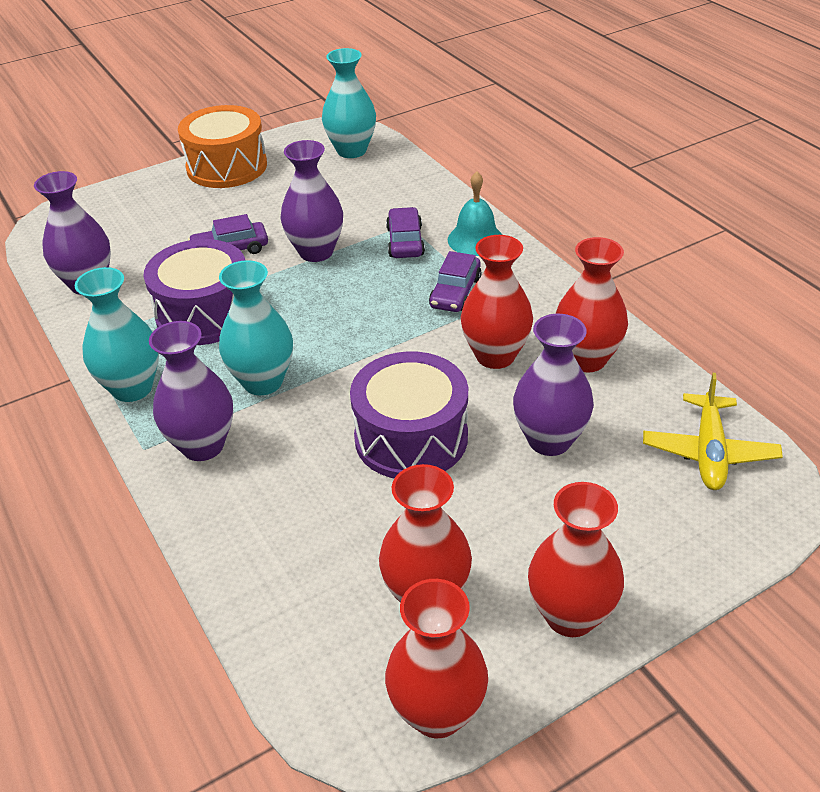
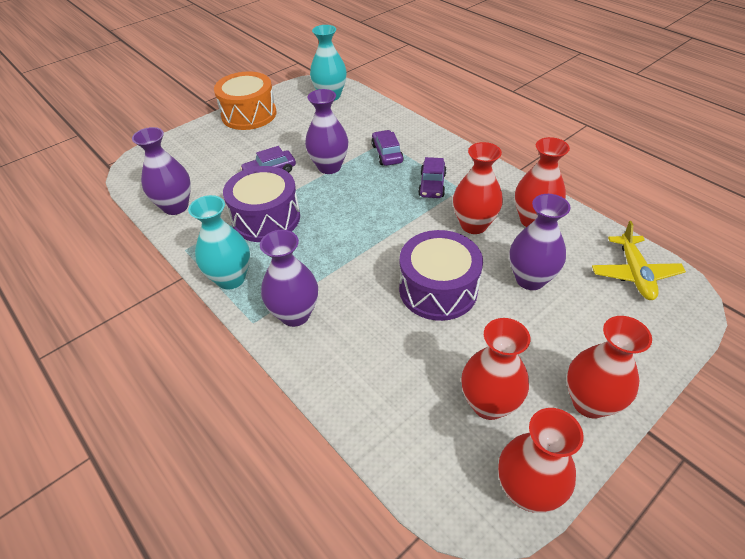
camera: 10 degrees left, 5 degrees up
(263, 382) = (322, 262): turquoise vase -> none
(475, 239) = (432, 147): turquoise bell -> none

